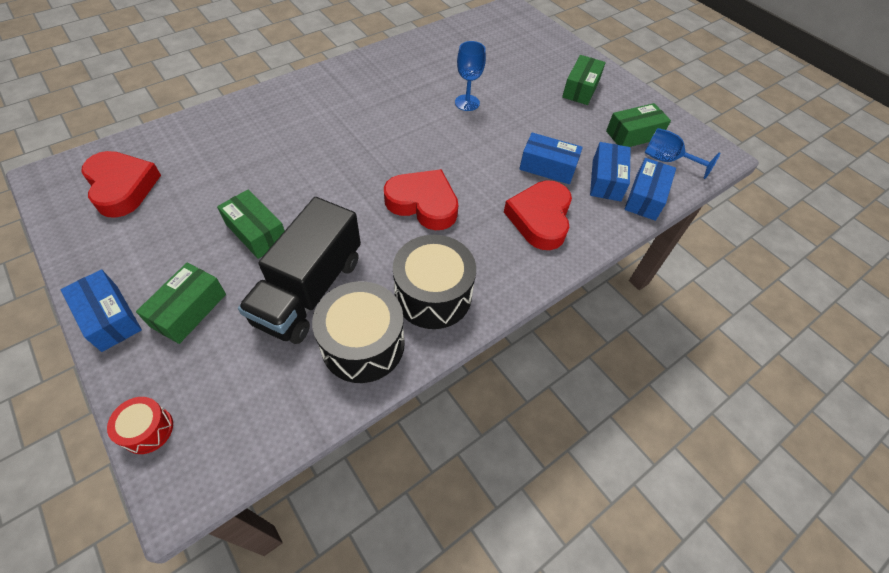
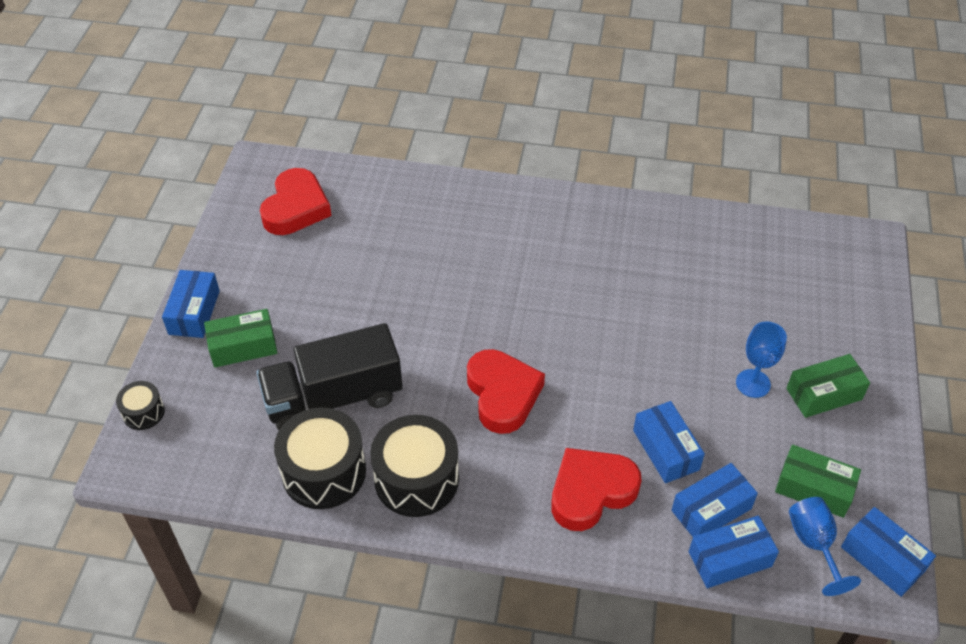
camera: 50 degrees right, 5 degrees down
(148, 430) = (143, 412): red drum -> black drum
(256, 232) = (347, 318): green box -> none
(467, 103) = (669, 323): blue goblet -> blue goblet (753, 383)
(699, 144) = (882, 559): none -> blue box

